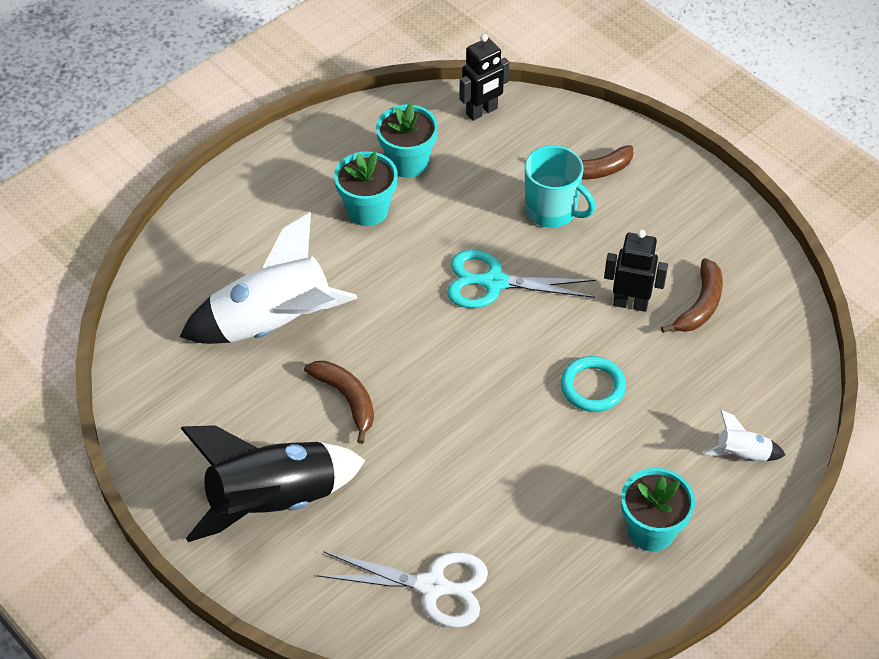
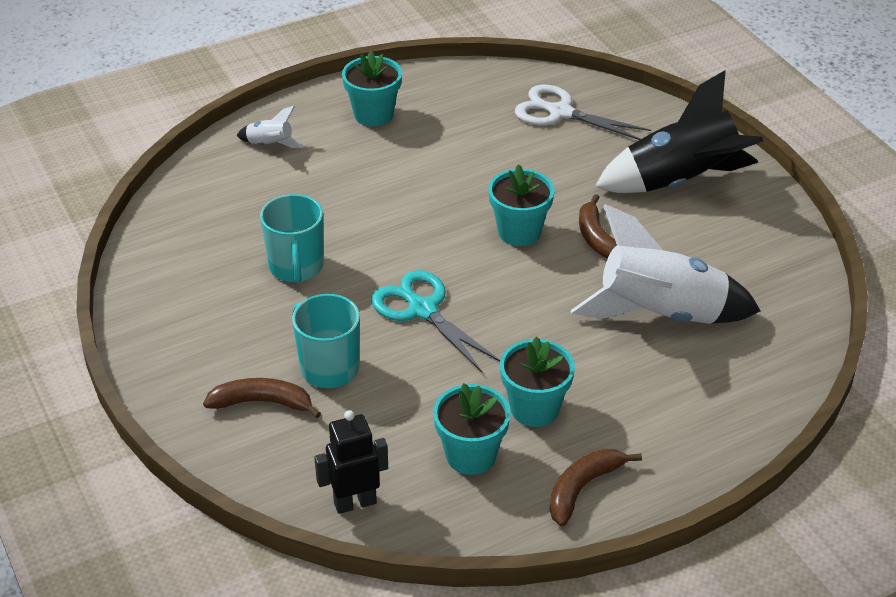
camera: 165 degrees left, 10 degrees down
(431, 392) = (519, 232): none -> turquoise flower pot
(494, 282) = (422, 310): turquoise scissors -> turquoise scissors turned 150 degrees counterclockwise
(592, 387) = (369, 210): turquoise ring -> none
(630, 303) = (296, 267): black robot -> turquoise mug
(700, 305) = (230, 253): brown banana -> brown banana (582, 488)

